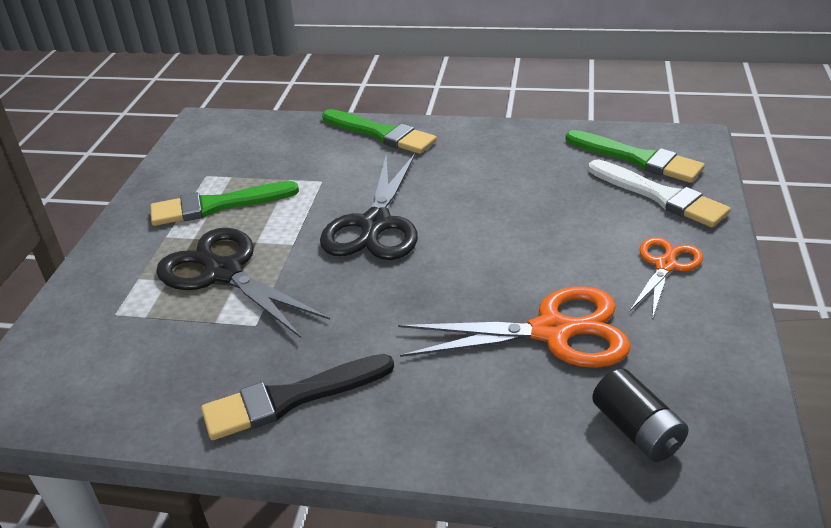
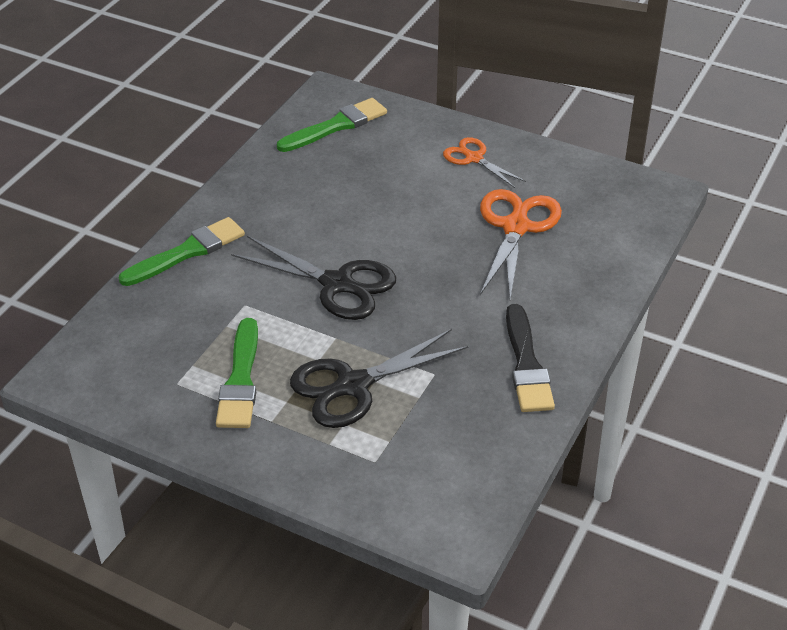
camera: 75 degrees left, 5 degrees up
(637, 430) = (616, 220): black battery -> none
(660, 196) = (392, 132): white brush -> none

